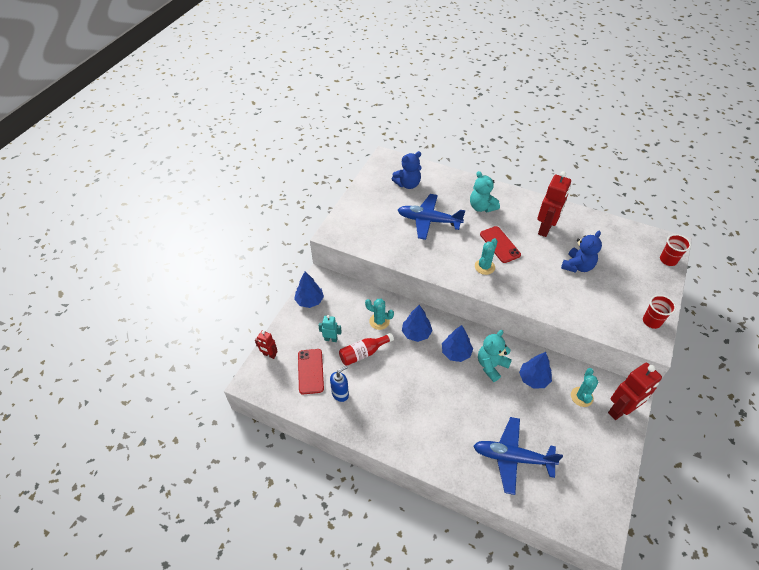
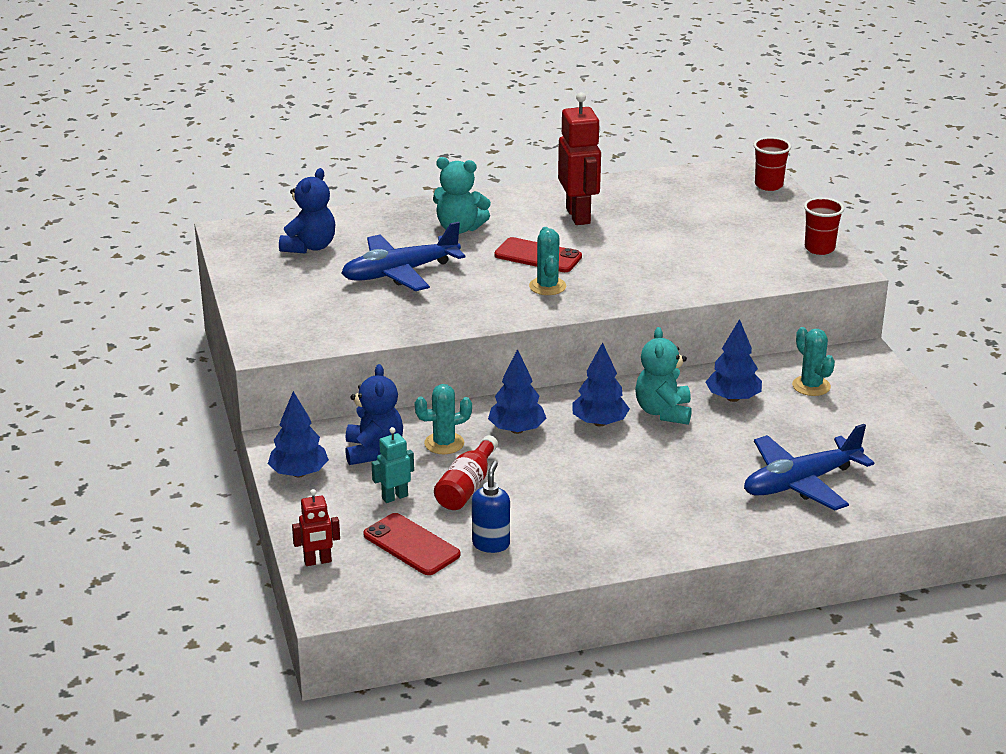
camera: 40 degrees left, 20 degrees down
(577, 266) = (668, 235): blue teddy bear -> blue teddy bear (373, 451)
(620, 410) = (869, 376): red robot -> none

